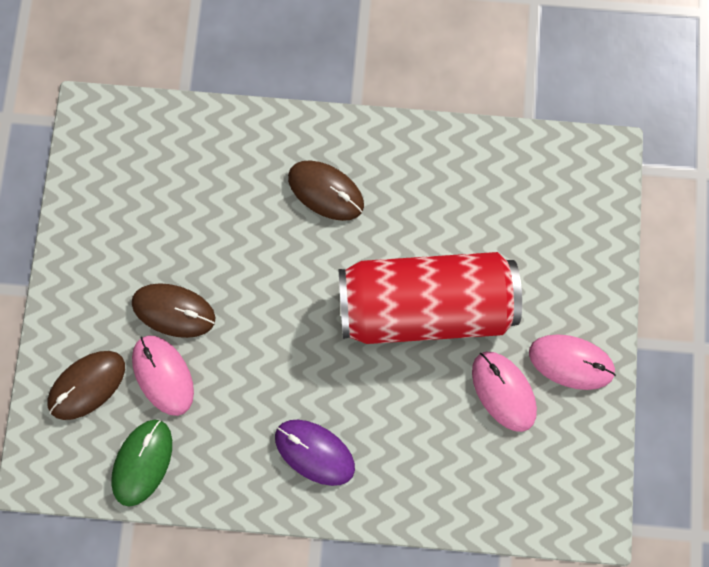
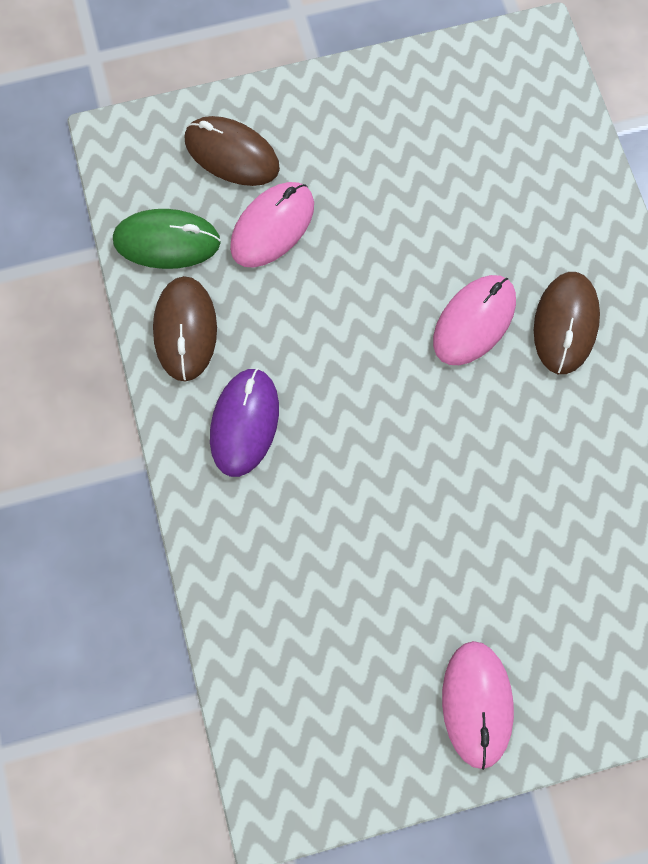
camera: 70 degrees right, 5 degrees down
(174, 310) = (350, 210): brown mouse -> brown mouse (185, 330)
(425, 305) = (474, 491): red can -> none
(503, 391) = (404, 627): pink mouse -> pink mouse (474, 321)

